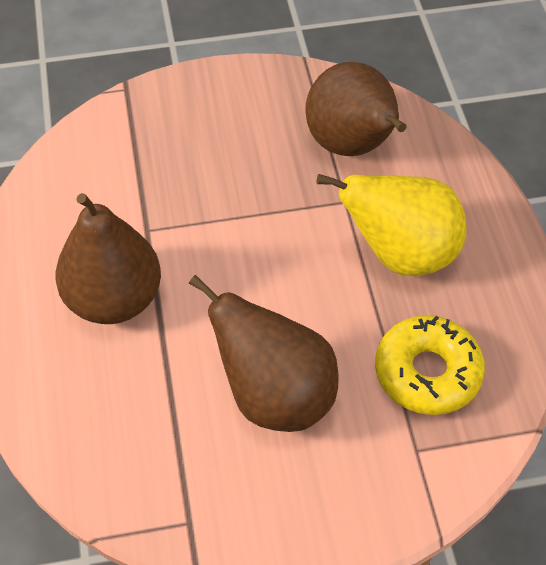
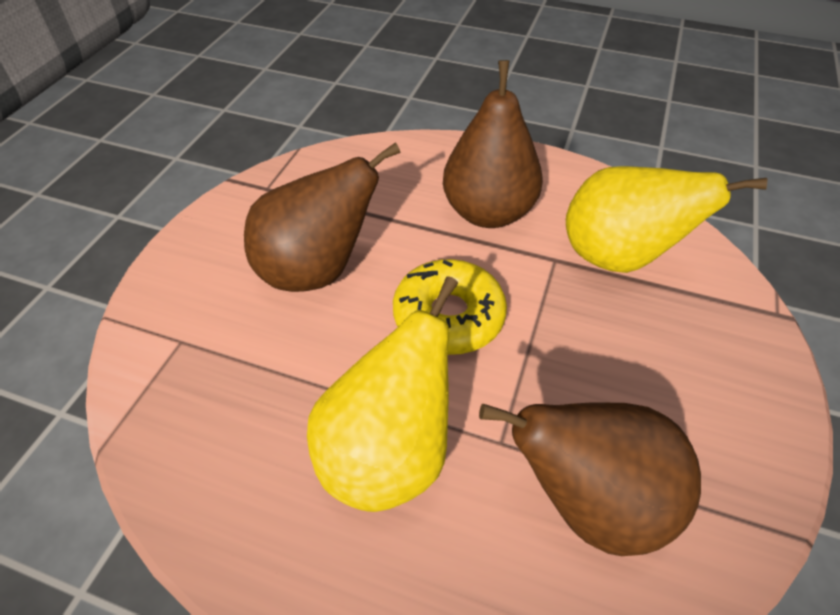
camera: 120 degrees right, 5 degrees down
(120, 189) = (618, 258): none -> yellow pear
(427, 372) = (237, 393): yellow donut -> yellow donut (448, 316)

